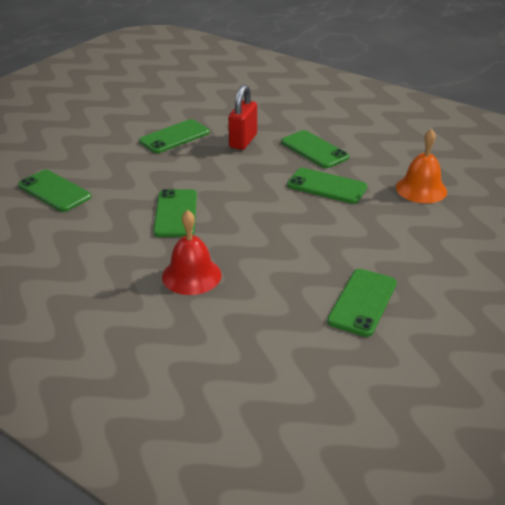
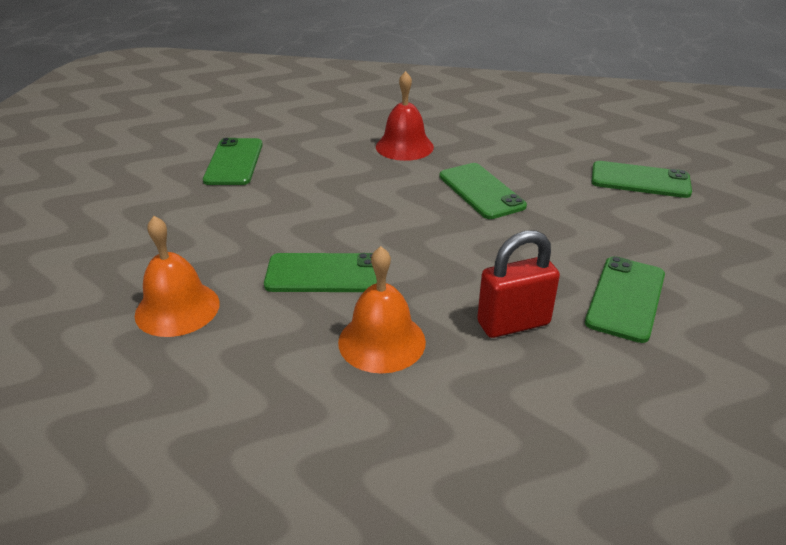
camera: 155 degrees right, 0 degrees up
(243, 141) = (513, 323): red padlock -> red padlock turned 75 degrees clockwise
(314, 149) = (382, 341): green phone -> orange bell

